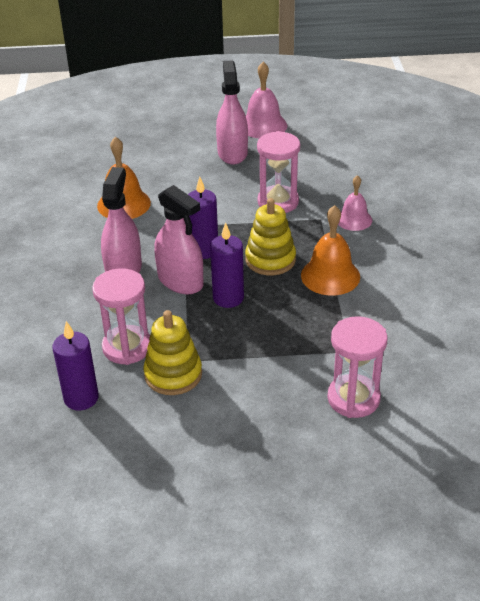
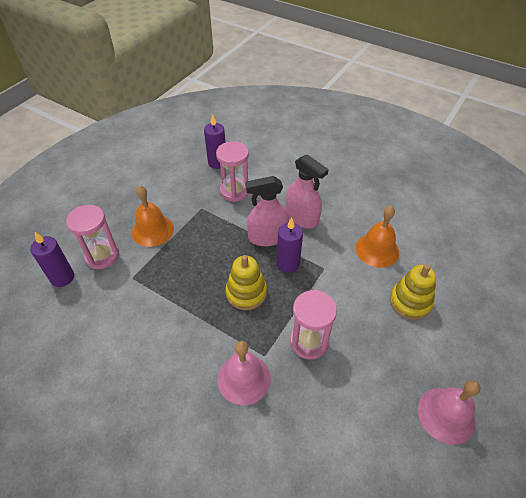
camera: 125 degrees right, 10 degrees up
(173, 374) = (197, 198): yellow stacking toy -> yellow stacking toy (410, 302)
(228, 298) = (231, 250): purple candle -> purple candle (62, 278)
(232, 153) = (408, 356): pink spray bottle -> none
(330, 276) = (199, 315): orange bell -> orange bell (152, 230)
(354, 219) = (244, 378): pink bell -> pink bell, size x1.51

